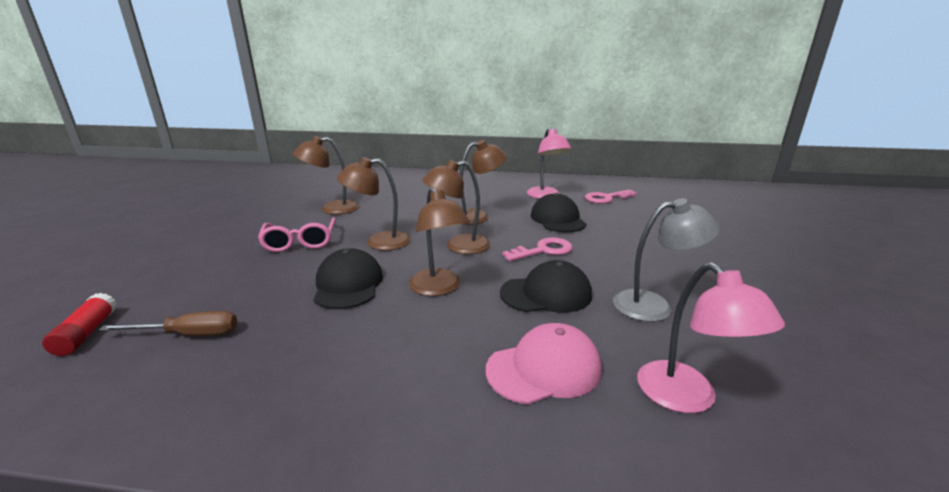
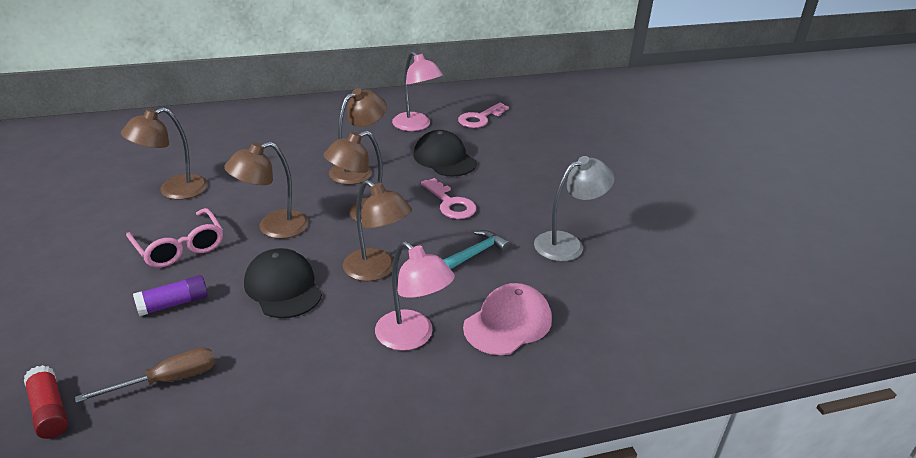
camera: 25 degrees left, 10 degrees up
(256, 278) = (173, 304): none -> purple glue stick
(543, 250) = (450, 203): pink key -> pink key turned 105 degrees clockwise
(546, 294) = (476, 253): black cap -> turquoise hammer
(687, 398) = (613, 318): pink lamp -> pink lamp (412, 337)

